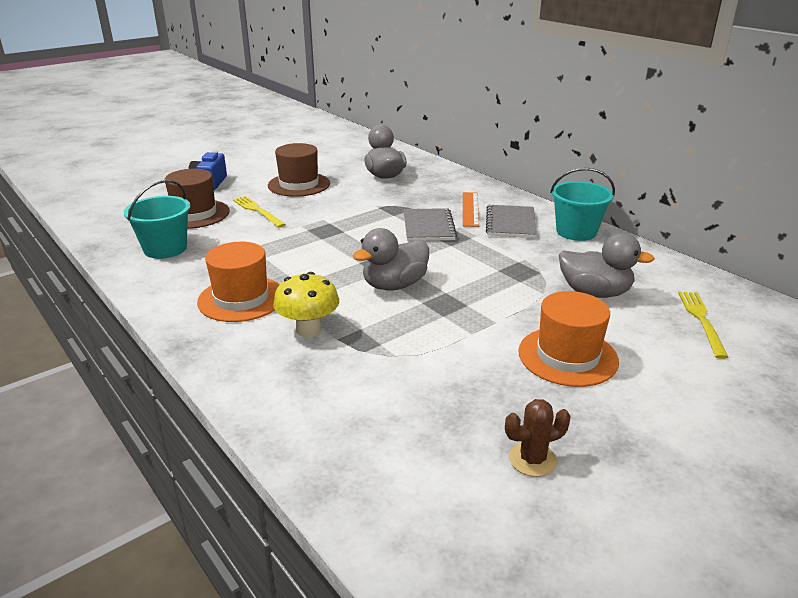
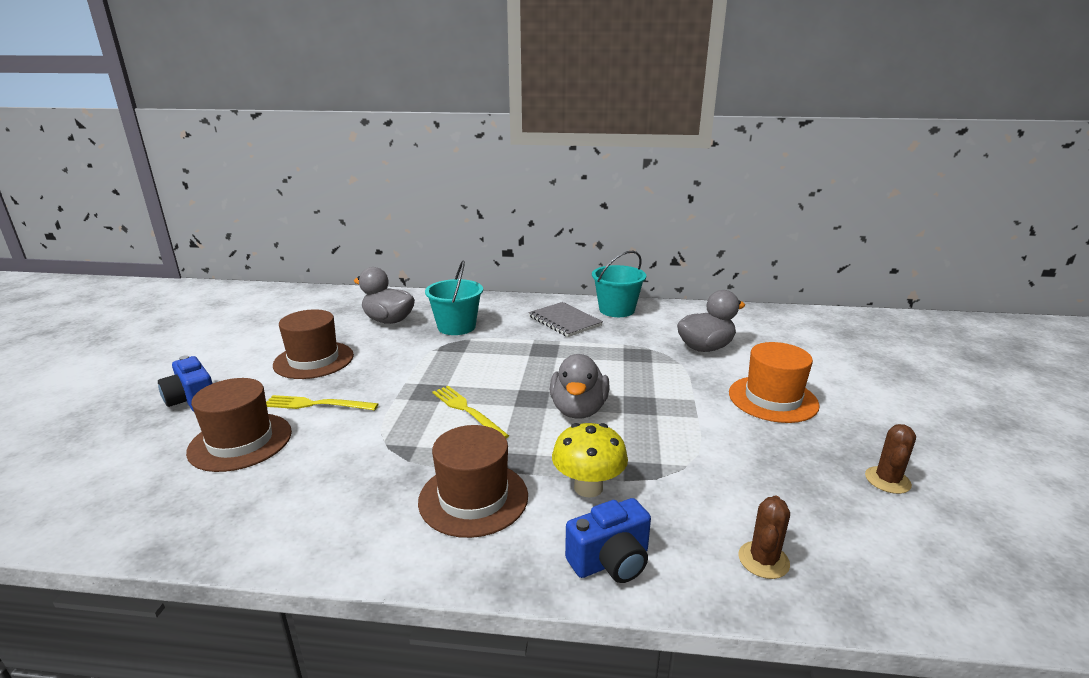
camera: 45 degrees left, 5 degrees down
(165, 249) = (277, 497): turquoise bucket -> turquoise bucket (456, 327)
(241, 299) = (473, 498): orange hat -> brown hat
(244, 370) = (611, 561): none -> blue camera
(325, 430) = (763, 560): none -> brown cactus
(428, 226) = (511, 349): grey notebook -> none
(470, 209) = (515, 321): orange ruler -> none
(701, 320) = (782, 338): yellow fork -> yellow fork (467, 411)

